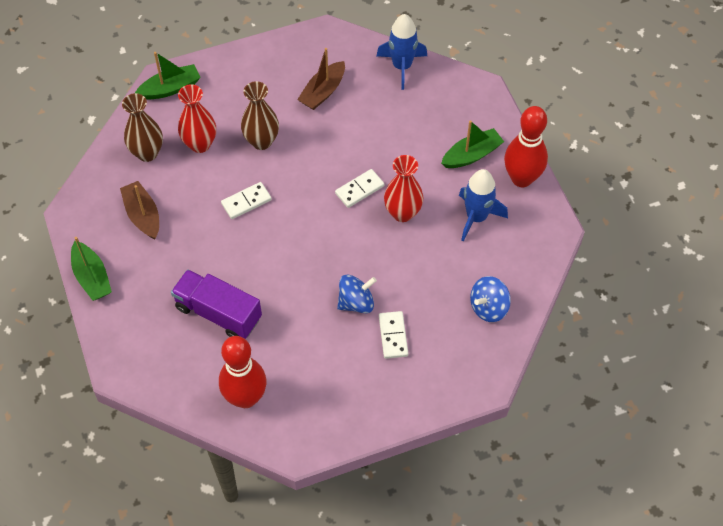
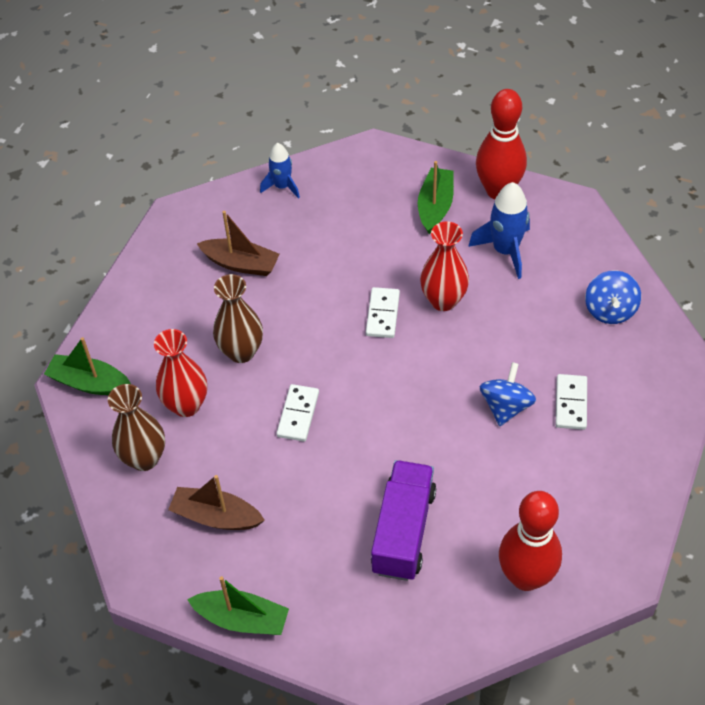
camera: 45 degrees left, 5 degrees down
(170, 88) = (90, 383): green boat -> green boat turned 90 degrees counterclockwise
(218, 313) = (403, 531): purple truck -> purple truck turned 120 degrees clockwise
(323, 92) = (241, 264): brown boat -> brown boat turned 60 degrees counterclockwise
(393, 336) = (571, 403): white domino -> white domino turned 60 degrees clockwise
(402, 66) = (282, 186): blue rocket -> blue rocket, size x0.65

